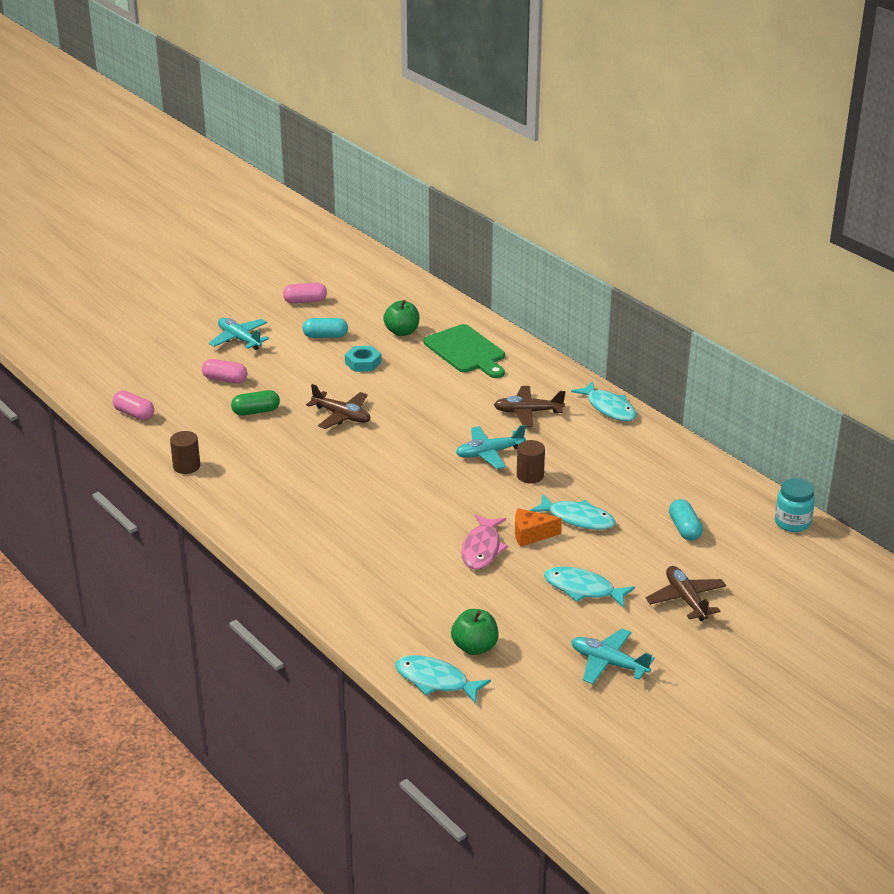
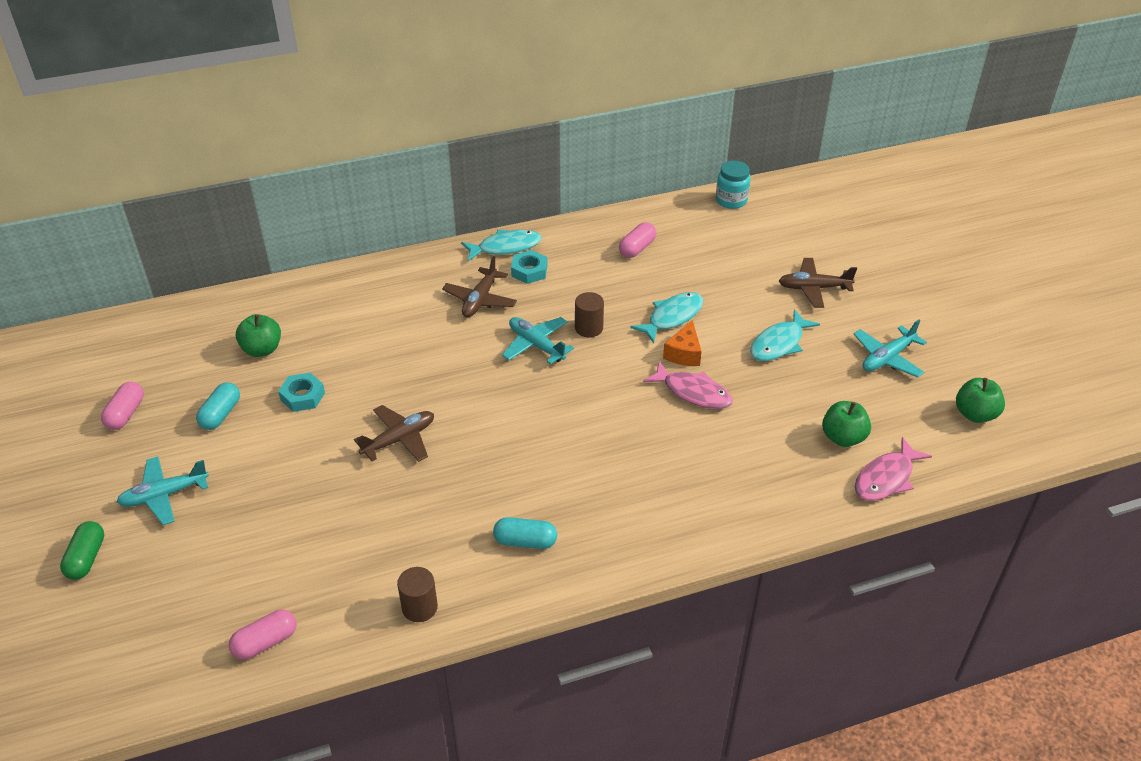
camera: 70 degrees left, 10 degrees up
(225, 379) = (249, 529): pink capsule -> pink capsule (637, 248)
(256, 411) = (341, 514): green capsule -> green capsule (86, 558)
(436, 681) = (886, 478): turquoise fish -> pink fish
(466, 351) = (338, 312): green cutting board -> none
(489, 453) = (536, 345): turquoise plane -> turquoise plane turned 135 degrees clockwise
(560, 733) = (975, 414): none -> green apple
(585, 428) = (529, 271): none -> turquoise nut
(684, 529) = (715, 259): turquoise capsule -> turquoise capsule (525, 541)

